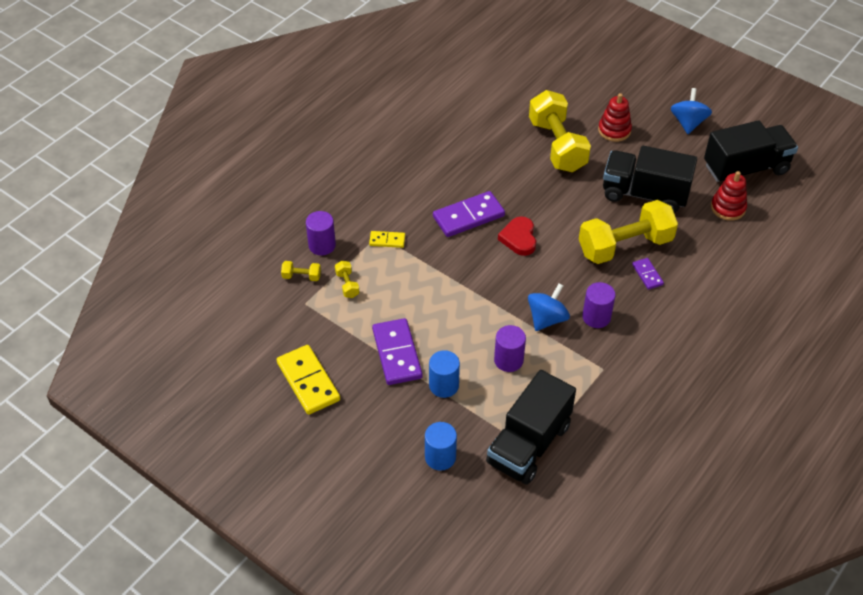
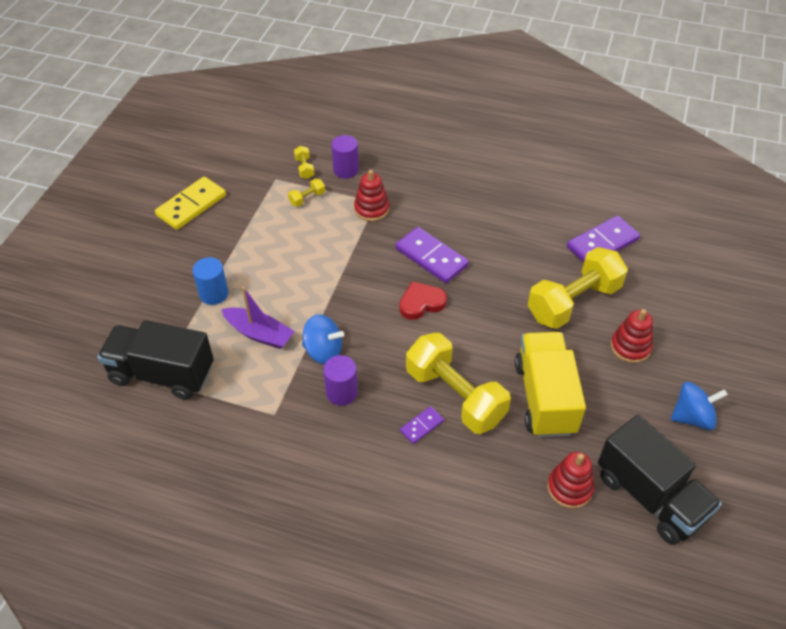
camera: 70 degrees right, 0 degrees up
(387, 240) = (371, 209): yellow domino -> red stacking toy
(397, 353) = (240, 252): purple domino -> purple domino (602, 243)
(440, 457) = (132, 312): blue cylinder -> none
(508, 360) = (259, 334): purple cylinder -> purple boat
(644, 194) = (544, 397): black truck -> yellow truck

